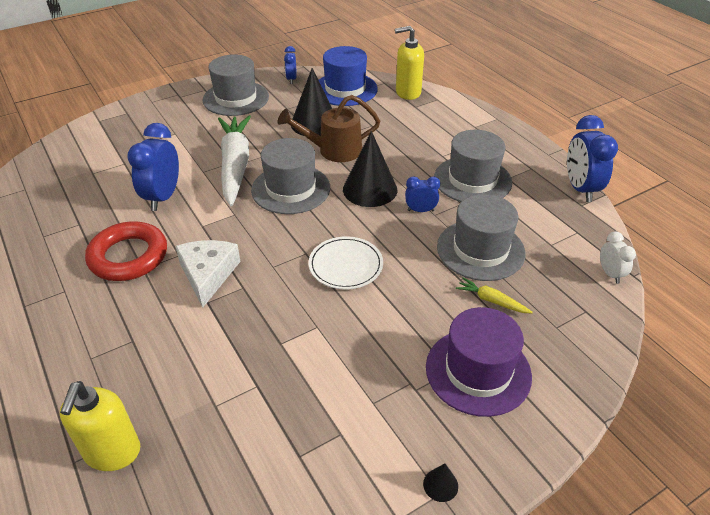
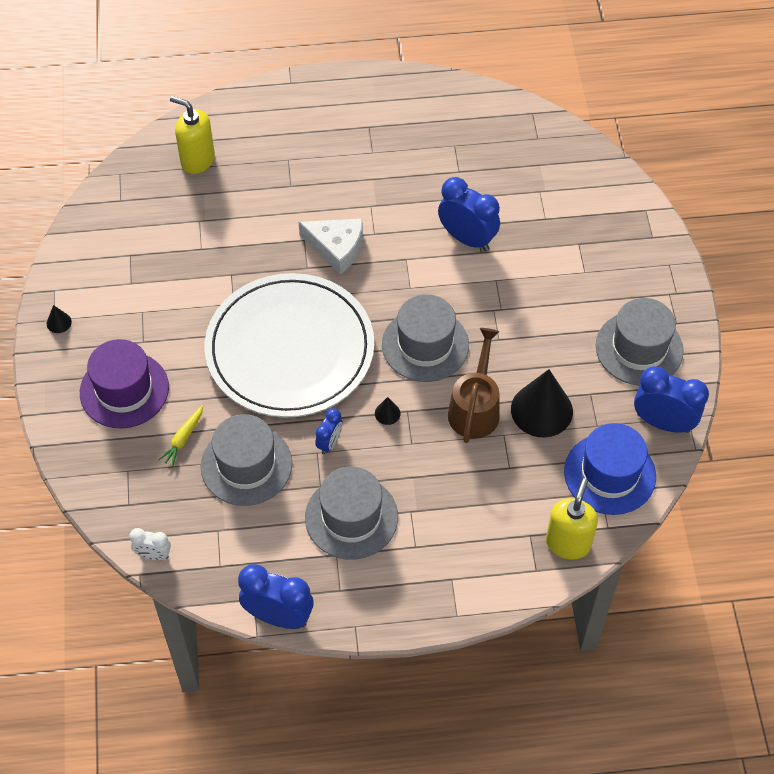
camera: 115 degrees right, 15 degrees up
(128, 256) = (392, 199): red ring -> none
(235, 165) = (492, 310): white carrot -> none
(291, 79) = (663, 422): blue clock -> blue clock, size x1.85
(345, 265) = (290, 349): white plate -> white plate, size x2.32
(370, 189) = (387, 413): black cone -> black cone, size x0.42
(491, 300) = (183, 439): yellow carrot -> yellow carrot turned 150 degrees clockwise

